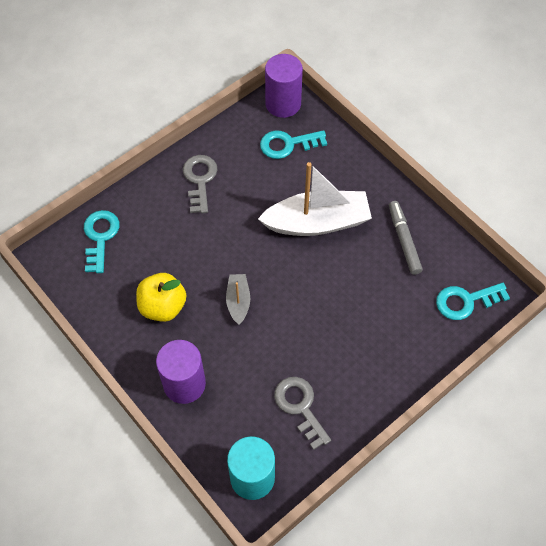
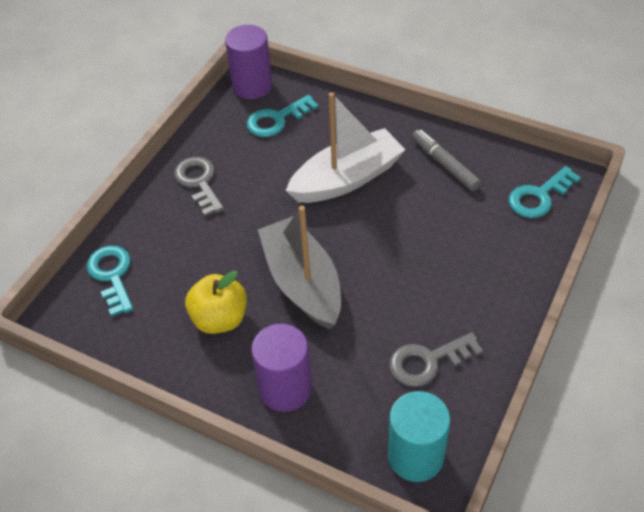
camera: 20 degrees left, 10 degrees down
(238, 301) = (302, 282): grey boat -> grey boat, size x2.07
(300, 407) = (428, 361): grey key -> grey key turned 60 degrees counterclockwise

